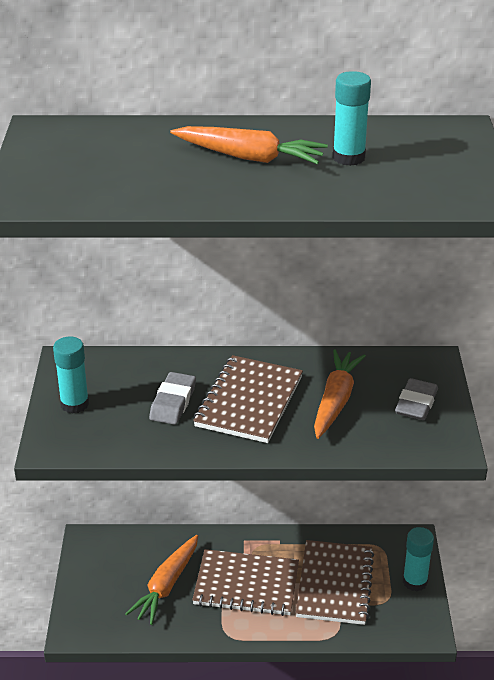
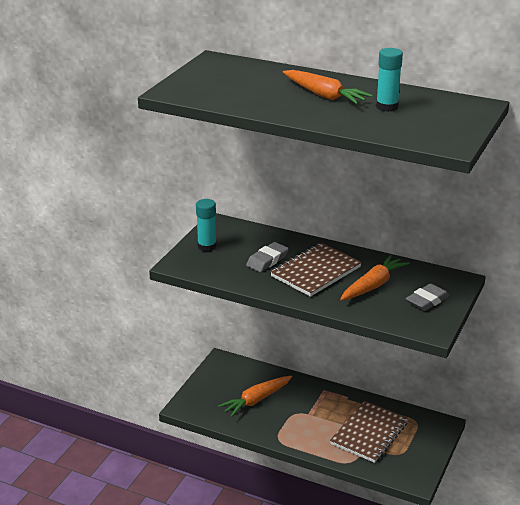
camera: 25 degrees right, 5 degrees down
(246, 585) = (308, 415): brown notebook -> none
(415, 581) = (427, 449): turquoise glue stick -> none

